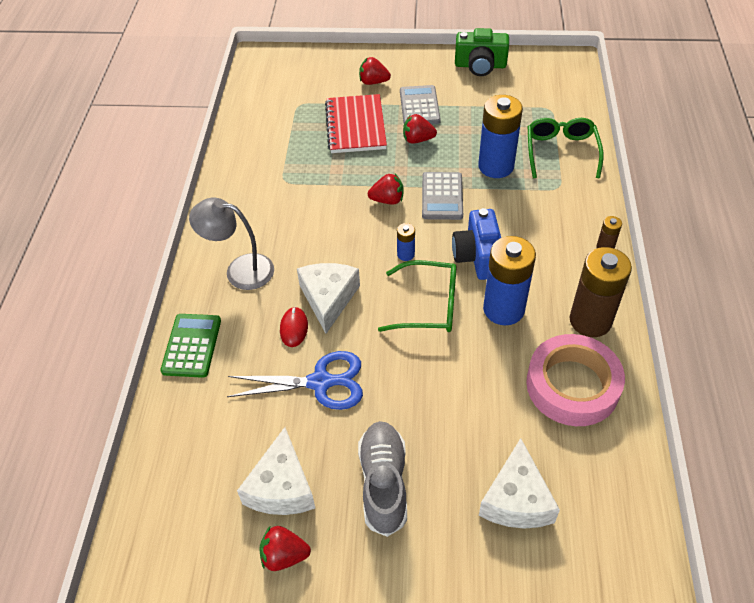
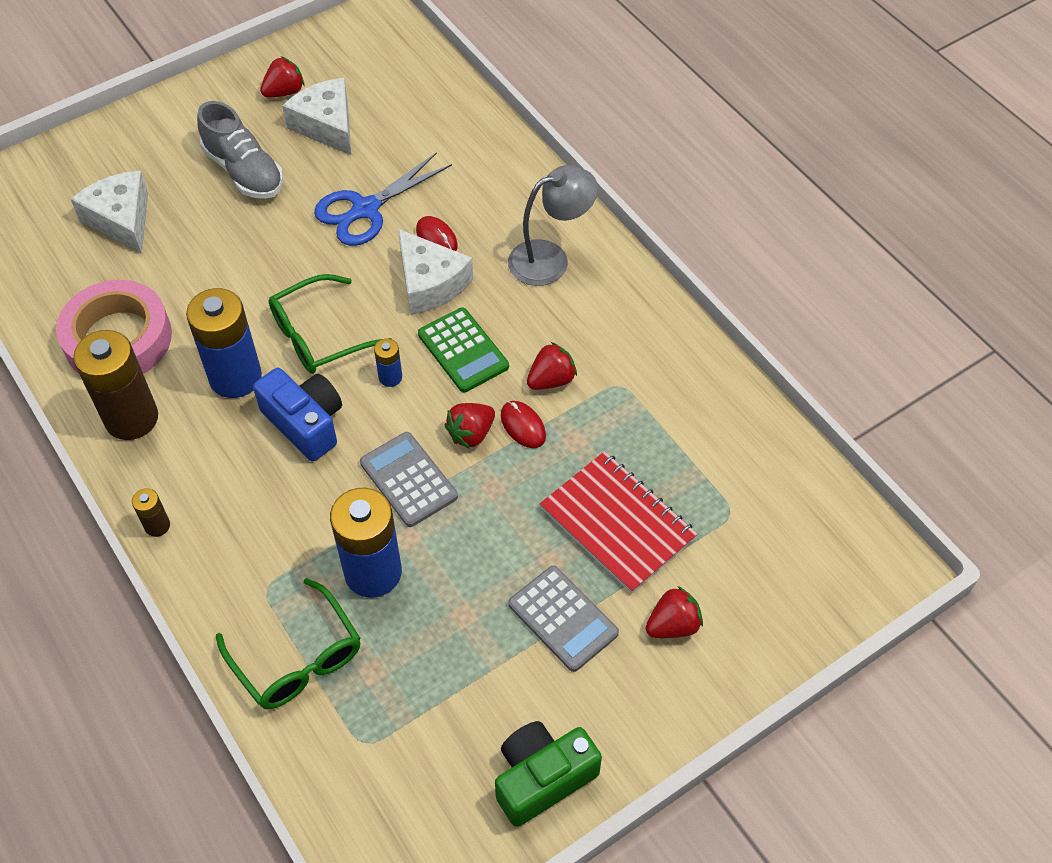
camera: 140 degrees right, 5 degrees up
(192, 346) = (515, 172): green calculator -> green calculator (463, 350)
(356, 189) = (523, 426): none -> red mouse
(417, 140) = (513, 553): red strawberry -> red strawberry (551, 380)

